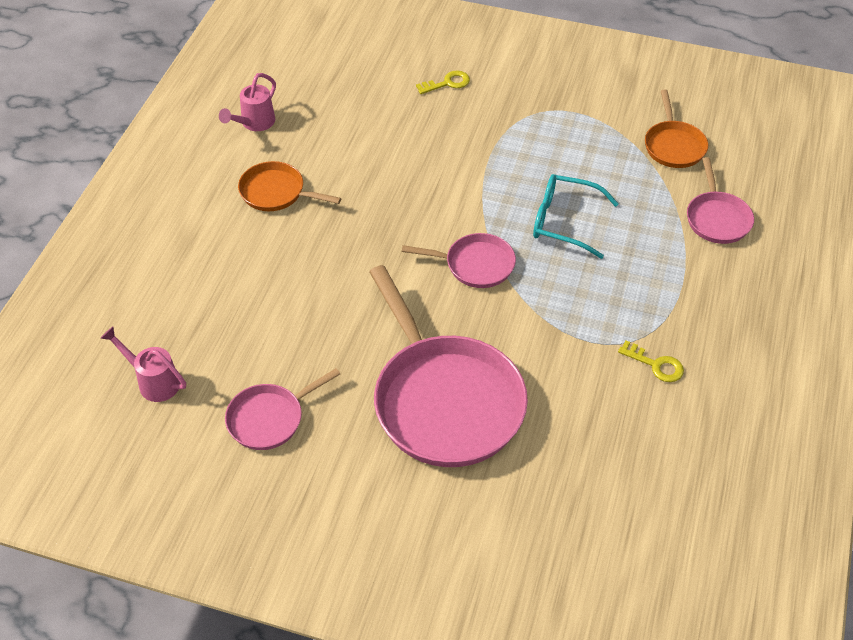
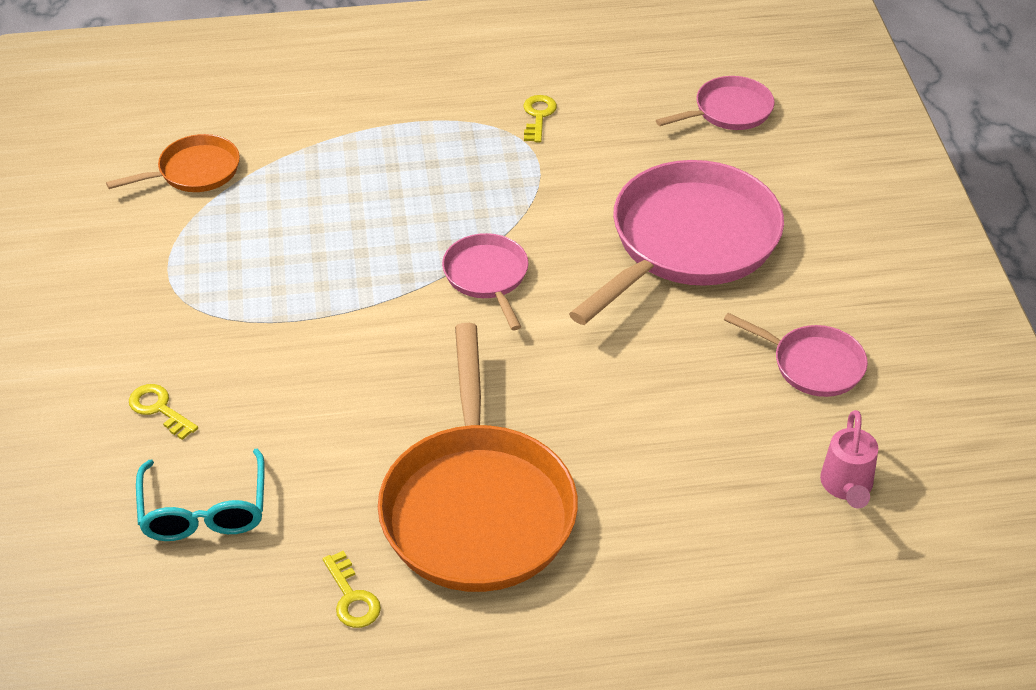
camera: 115 degrees left, 5 degrees down
(254, 124) = (351, 597): pink watering can -> yellow key
(276, 192) = (477, 507): orange pan -> orange pan, size x2.01
(564, 222) = (375, 226): turquoise glasses -> turquoise glasses (204, 511)
(717, 218) = (303, 116): pink pan -> pink pan (728, 111)

